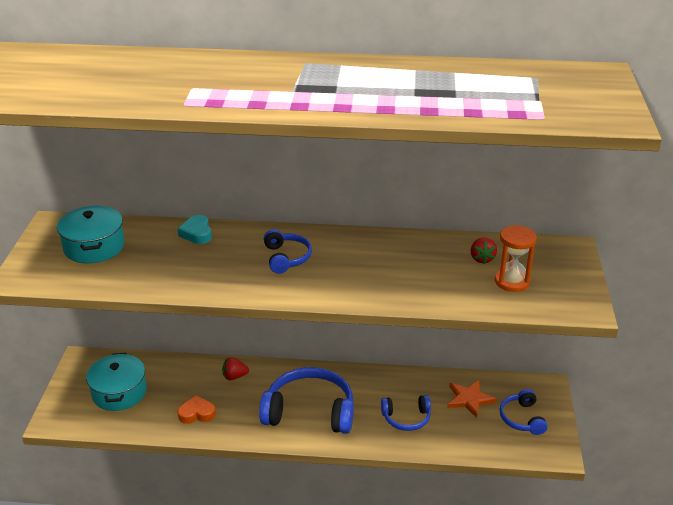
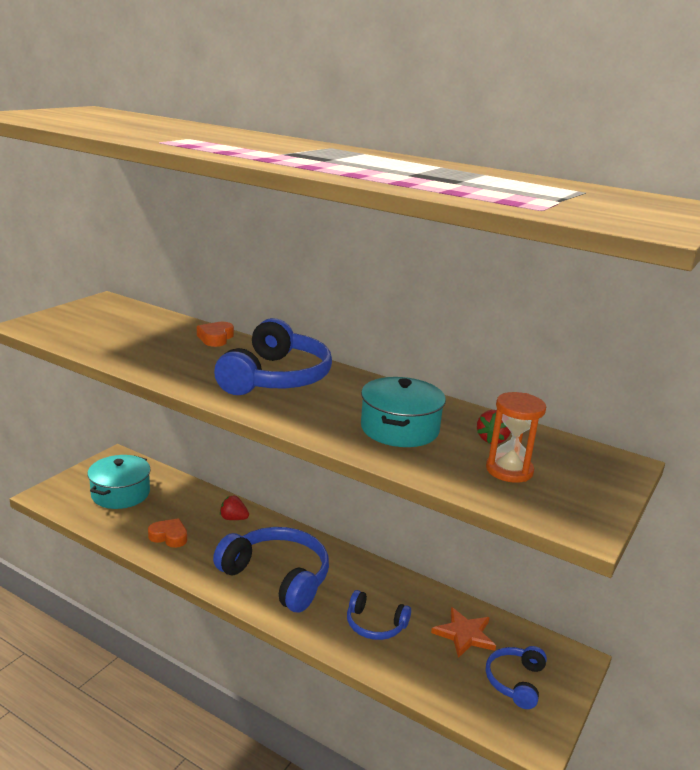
camera: 25 degrees right, 10 degrees down
(94, 247) = (115, 323): turquoise pot -> turquoise pot (399, 429)
(197, 233) = (216, 338): turquoise heart -> orange heart
(286, 258) = (276, 378): blue headphones -> blue headphones, size x1.86

